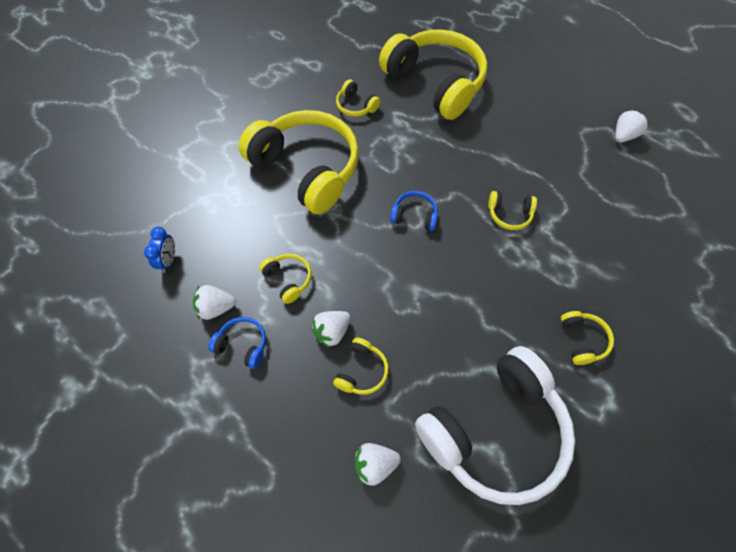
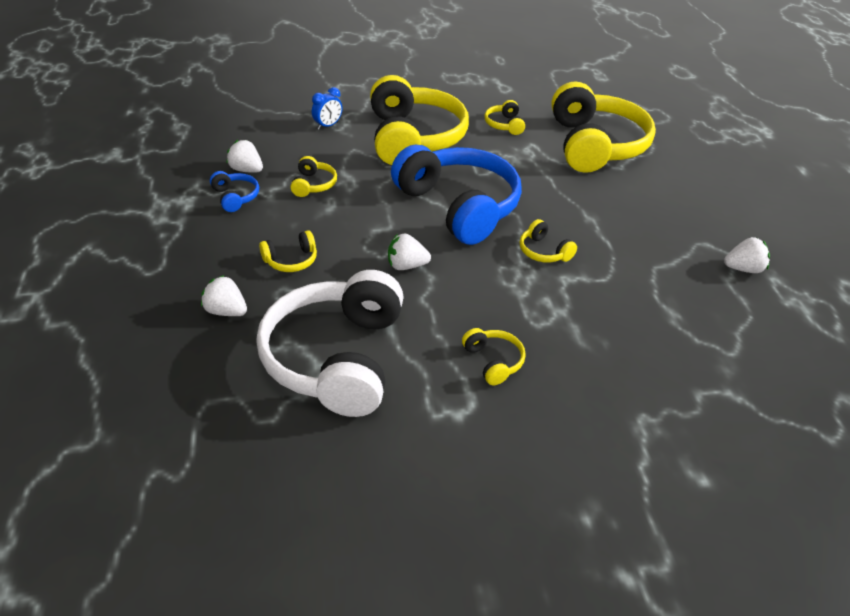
camera: 40 degrees right, 20 degrees down
(169, 260) = (252, 131): blue clock -> blue clock (328, 126)
(332, 332) = (302, 228): white strawberry -> white strawberry (406, 266)
(414, 216) = (459, 206): blue headphones -> blue headphones, size x2.46
(495, 431) = (336, 358): white headphones -> white headphones turned 90 degrees clockwise
(582, 340) = (493, 361): yellow headphones -> yellow headphones turned 60 degrees counterclockwise

